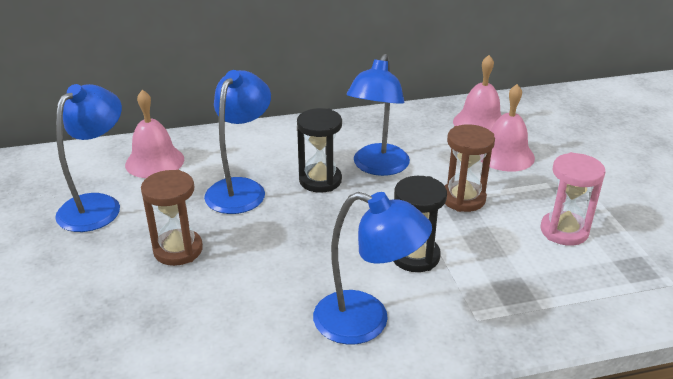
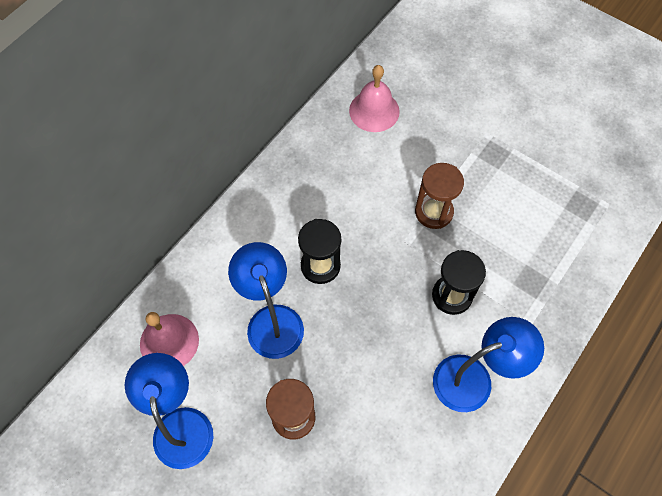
camera: 40 degrees left, 30 degrees up
(377, 167) = (347, 219): blue lamp -> none
(505, 155) = (422, 140): pink bell -> none
(564, 231) = (518, 199): pink hourglass -> none

